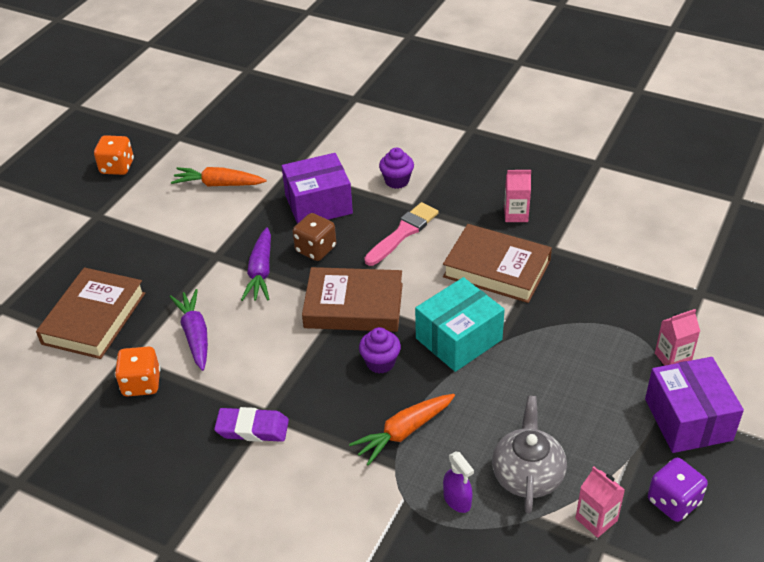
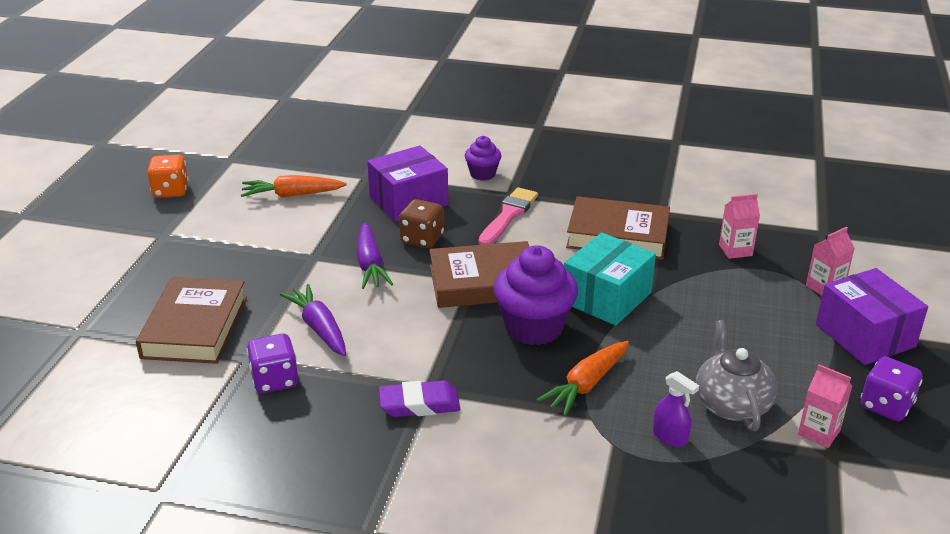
camera: 15 degrees left, 10 degrees down
(141, 384) = (275, 380): orange dice -> purple dice
(380, 362) = (534, 327): purple cupcake -> purple cupcake, size x1.83
(516, 214) = (616, 189): pink carton -> pink carton (735, 250)

